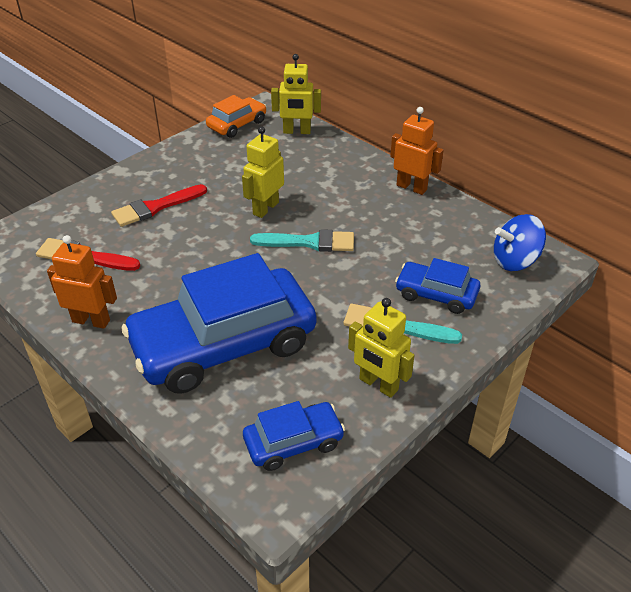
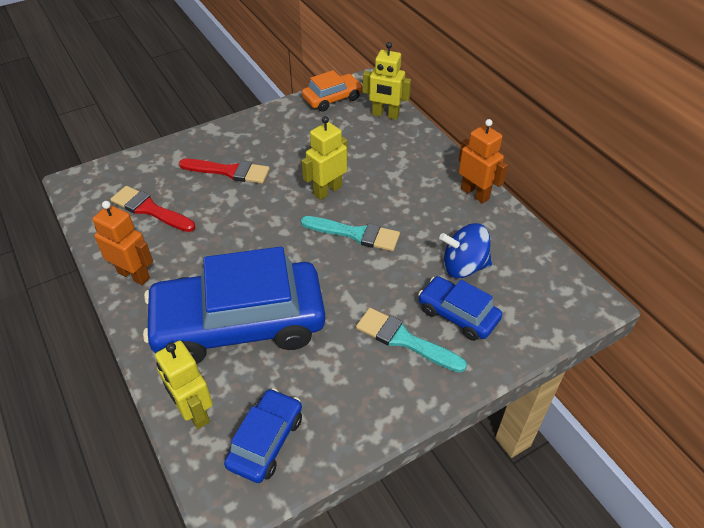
camera: 15 degrees right, 5 degrees up
(155, 207) = (229, 171): red brush -> red brush turned 150 degrees counterclockwise
(293, 442) = (266, 441): blue car -> blue car turned 60 degrees counterclockwise
(378, 384) = (366, 399): yellow robot -> yellow robot (194, 412)
(515, 261) = (551, 294): blue spinning top -> blue spinning top (463, 266)

